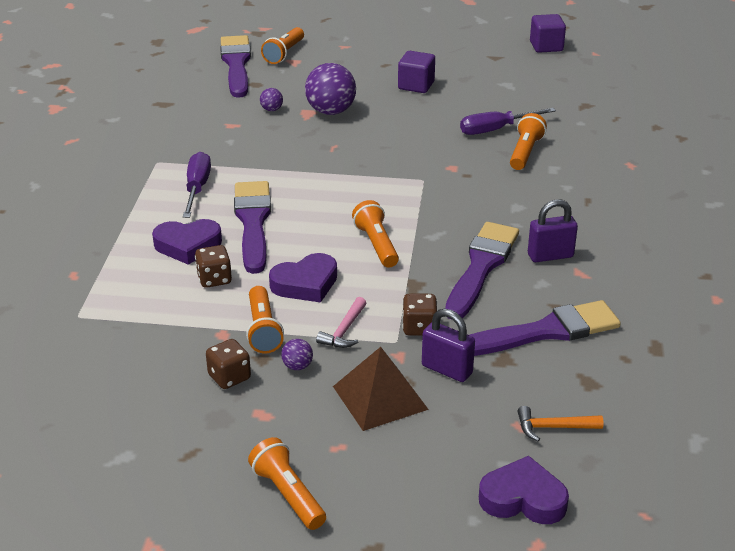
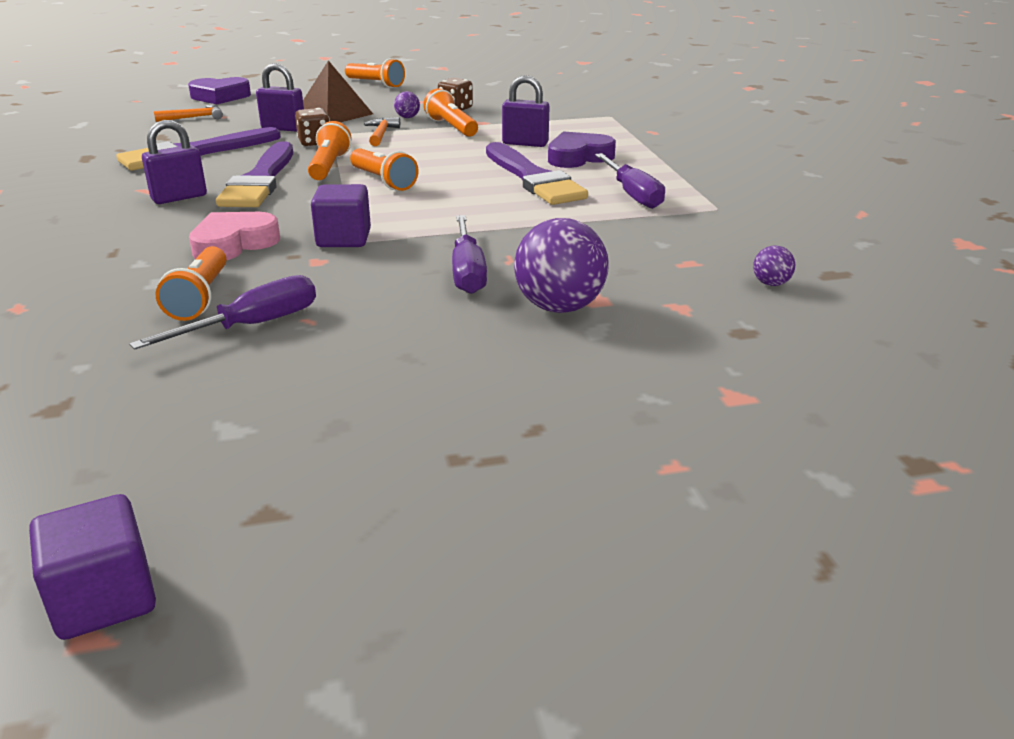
camera: 160 degrees right, 5 degrees down
(214, 279) = (525, 143): brown dice -> purple padlock
(236, 64) = (835, 365): purple brush -> none
(271, 109) = (658, 293): purple ball -> purple ball (771, 284)
(284, 53) = (780, 413): orange flashlight -> orange flashlight (329, 166)
(305, 284) = (437, 151): purple heart -> none
(344, 330) = (381, 134): pink hammer -> orange hammer
(364, 142) = (467, 272): none -> purple screwdriver
(416, 85) = (436, 387): purple cube -> purple cube (343, 239)
(505, 193) = (234, 244): none -> pink heart

